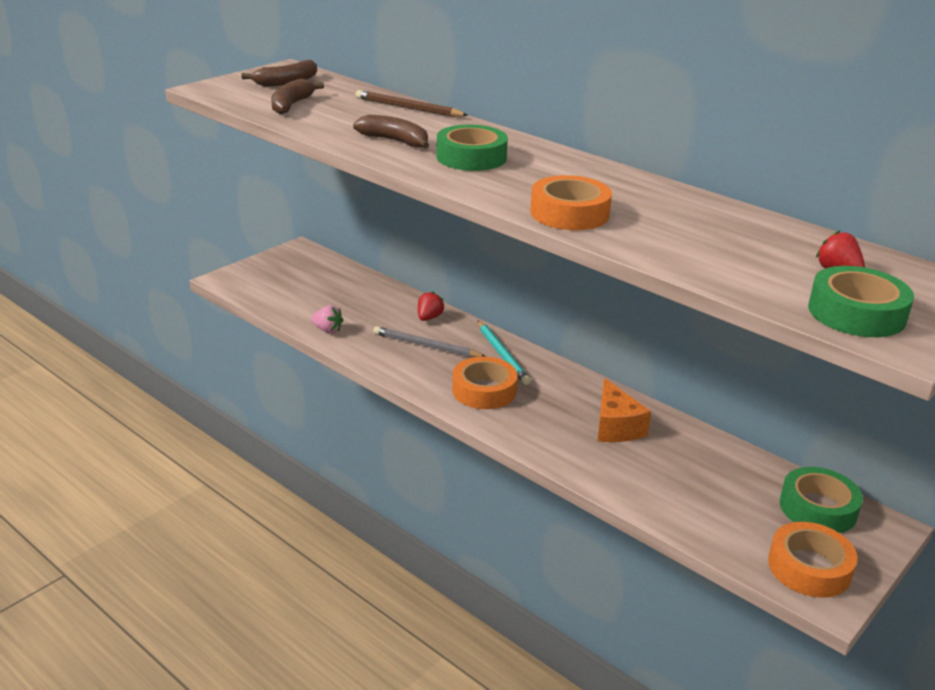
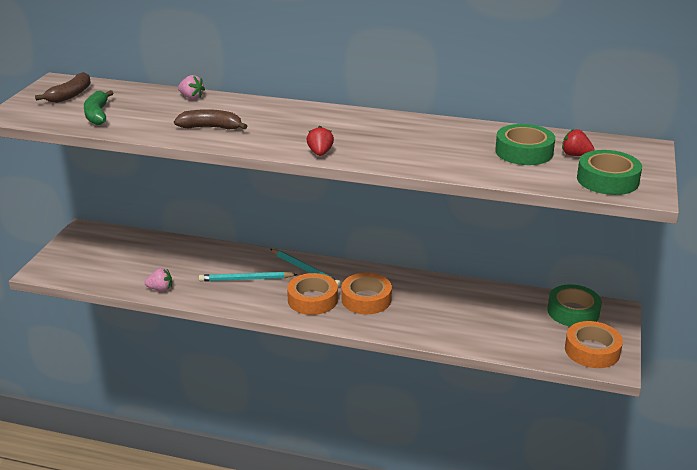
camera: 25 degrees left, 0 degrees up
(291, 105) = (97, 114): brown banana -> green banana
(408, 108) = (191, 97): brown pencil -> pink strawberry
(426, 346) = (246, 279): grey pencil -> turquoise pencil
(429, 318) = (231, 257): red strawberry -> red strawberry (320, 153)
(471, 157) = (279, 128): green tape -> green tape (524, 152)
(569, 213) = (386, 155): orange tape -> orange tape (366, 299)
(616, 427) = (418, 298): orange cheese -> none

